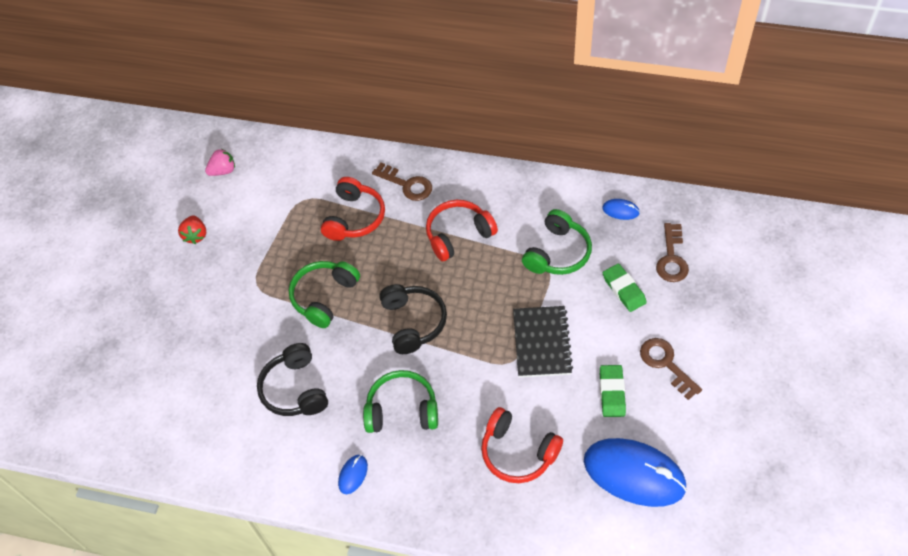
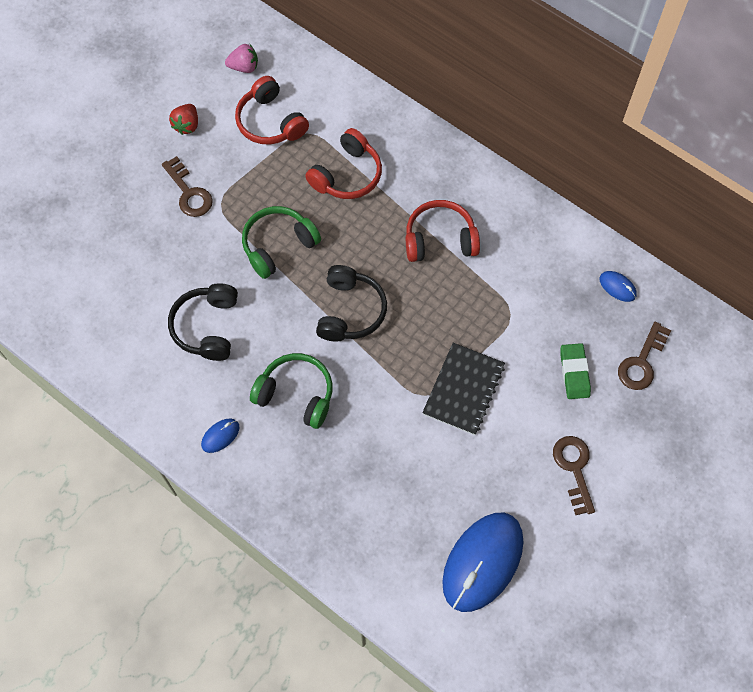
camera: 20 degrees right, 10 degrees up
(407, 184) = (416, 162): brown key -> brown key (189, 192)
(518, 452) = (383, 488): red headphones -> red headphones (270, 122)
(557, 253) = (529, 303): green headphones -> none
(612, 393) = (505, 472): green eraser -> none
(634, 474) = (482, 562): blue mouse -> blue mouse turned 75 degrees clockwise

